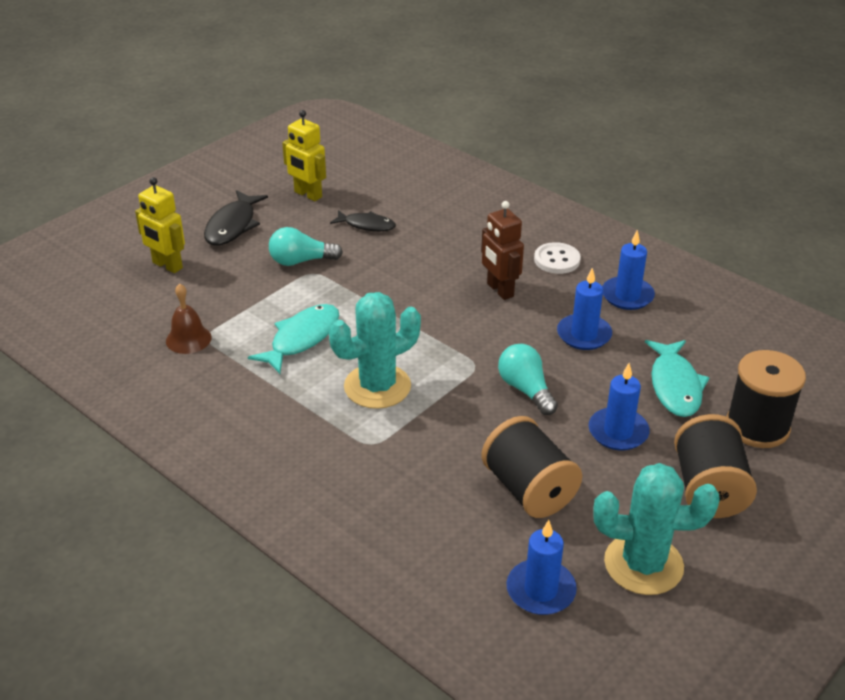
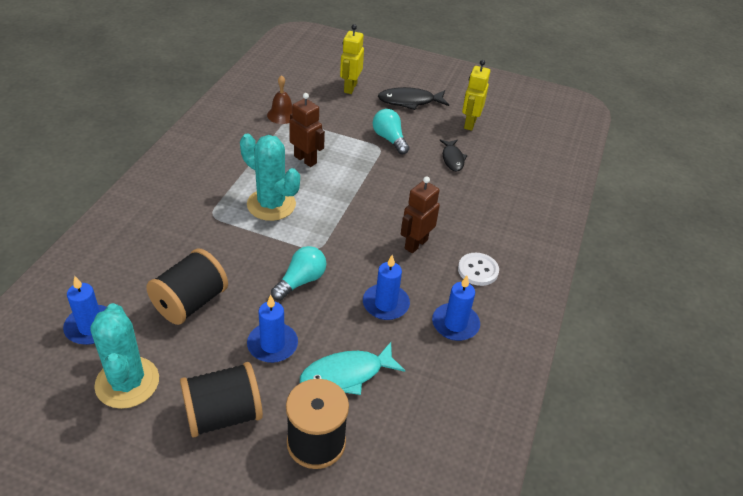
camera: 65 degrees right, 5 degrees up
(301, 338) = (305, 159): turquoise fish -> brown robot

